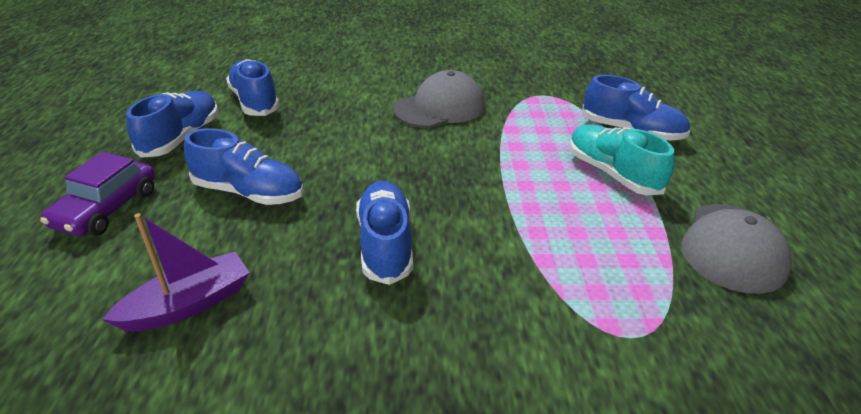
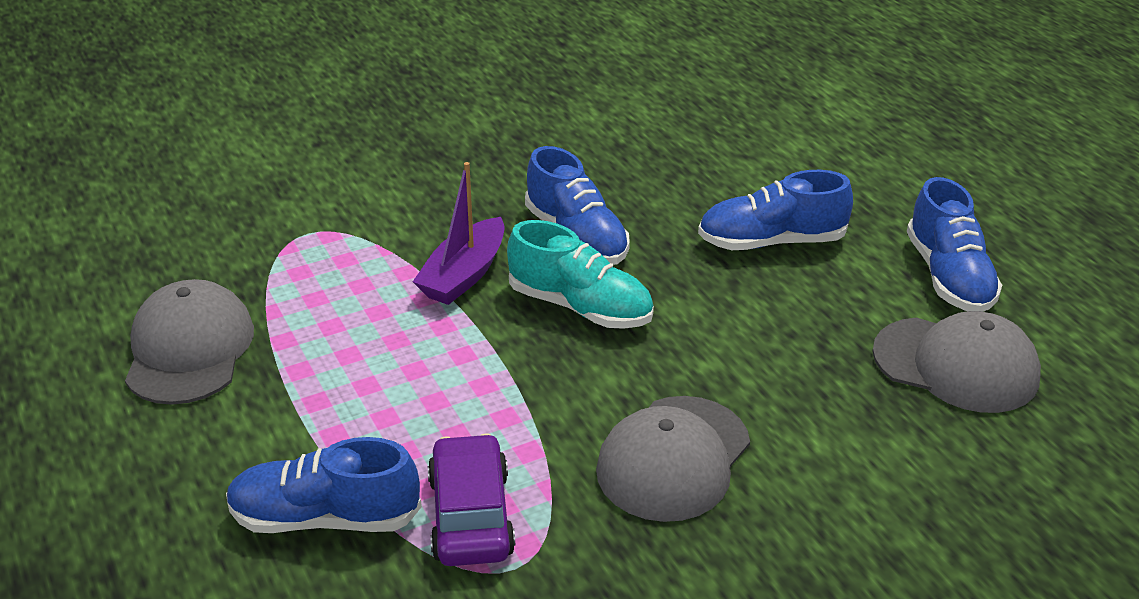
camera: 155 degrees right, 0 degrees up
(107, 209) = (879, 185): purple car -> purple car (471, 515)
(188, 304) = (692, 150): purple boat -> purple boat (464, 275)
(255, 101) = (956, 365): blue shoe -> grey cap
(612, 173) = (348, 412): turquoise shoe -> turquoise shoe (580, 307)

